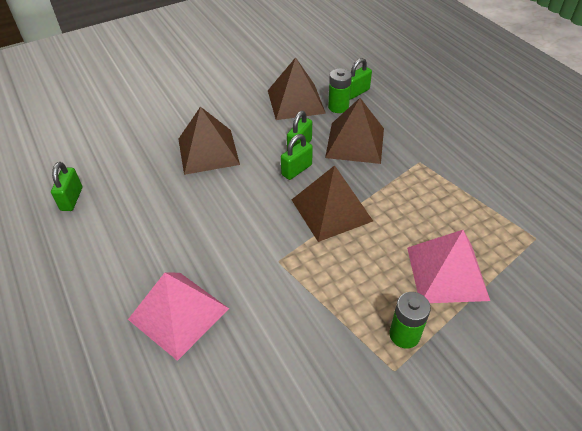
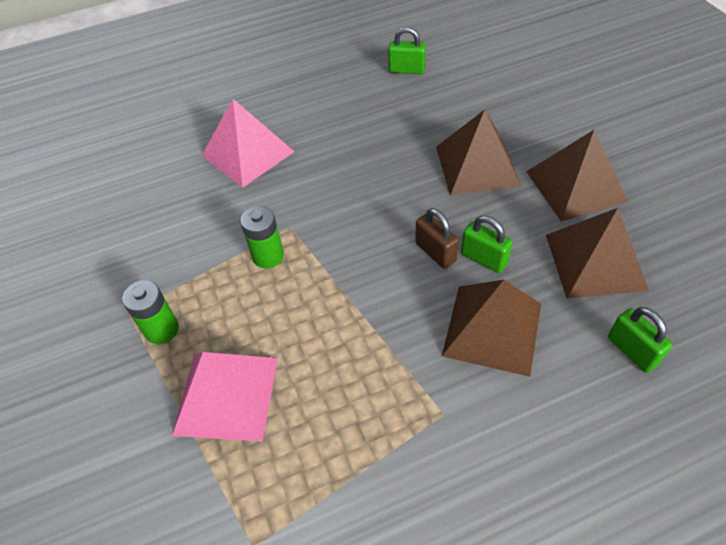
camera: 100 degrees right, 5 degrees up
(296, 170) = (435, 252): green padlock -> brown padlock
(331, 210) = (357, 283): brown pyramid -> brown pyramid (576, 186)
(338, 107) = (585, 318): green battery -> green battery (268, 256)

